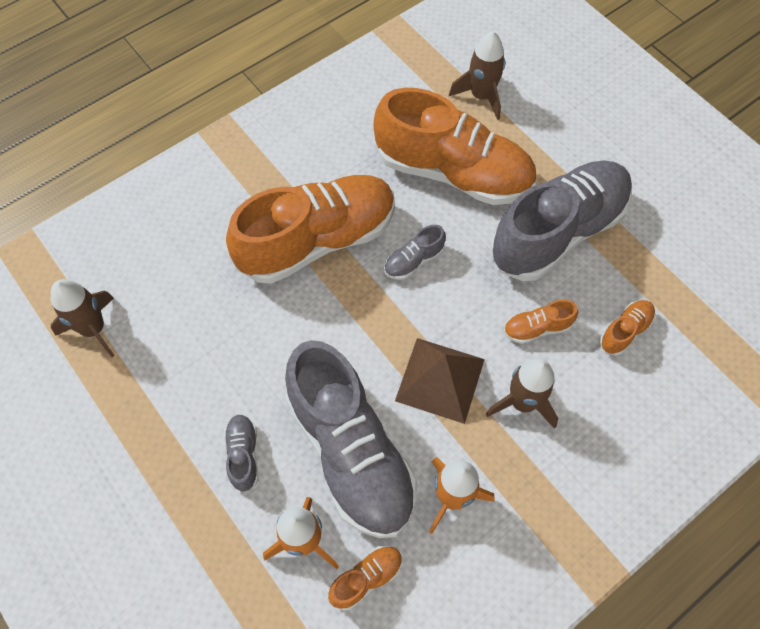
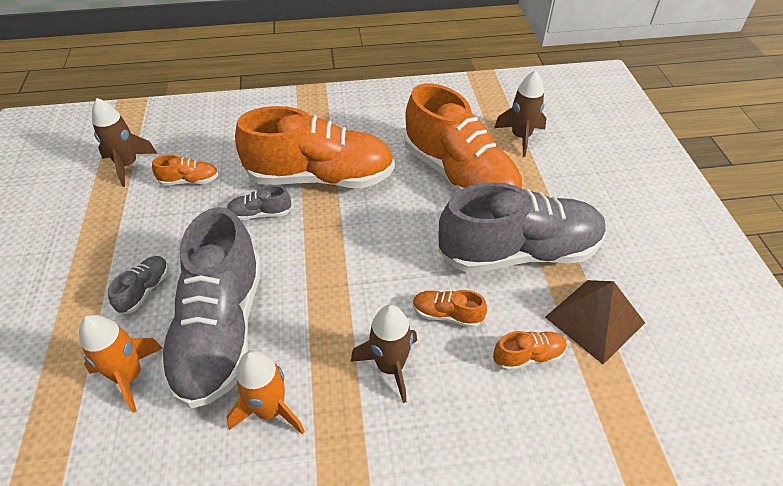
camera: 30 degrees right, 15 degrees down
(366, 578) = (148, 434): orange shoe -> orange shoe (189, 181)
(414, 261) = (381, 220): grey shoe -> grey shoe (260, 214)
(440, 379) = (334, 313): brown pyramid -> brown pyramid (595, 320)

